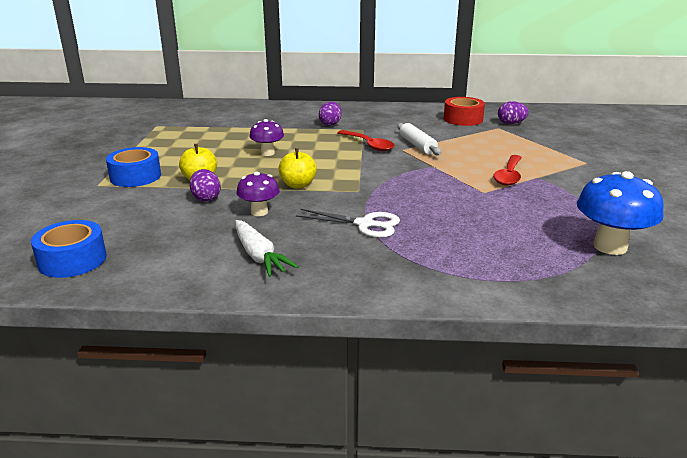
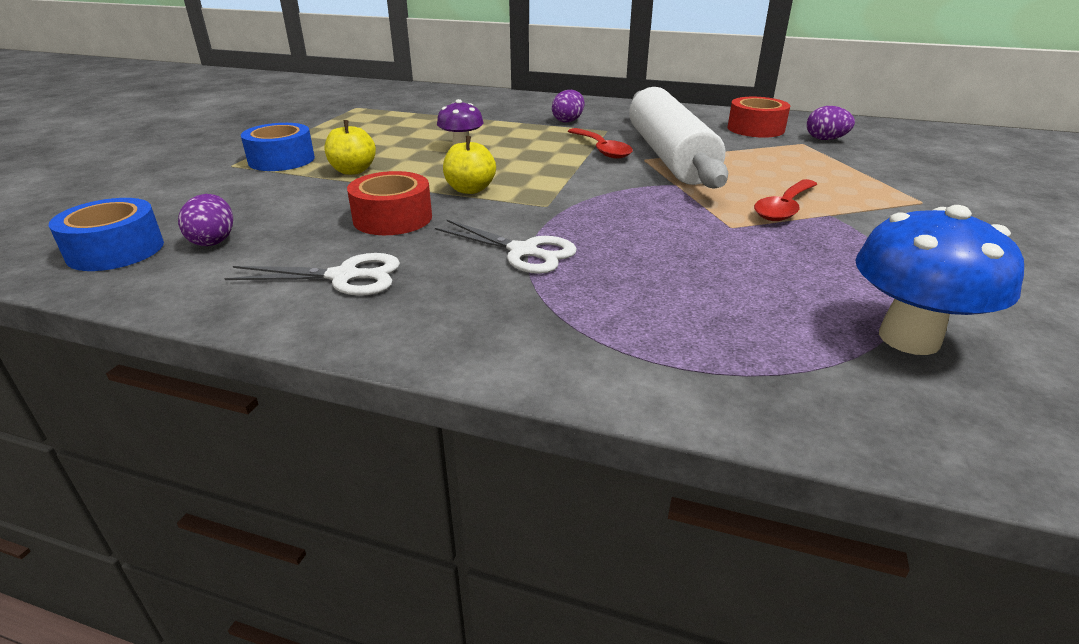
camera: 15 degrees right, 5 degrees up
(206, 198) = (341, 194): purple egg -> purple egg (213, 241)
(259, 212) = (392, 218): purple mushroom -> red tape
(259, 256) = (344, 277): white carrot -> white scissors
(417, 145) = (669, 156): white rolling pin -> white rolling pin, size x2.17

